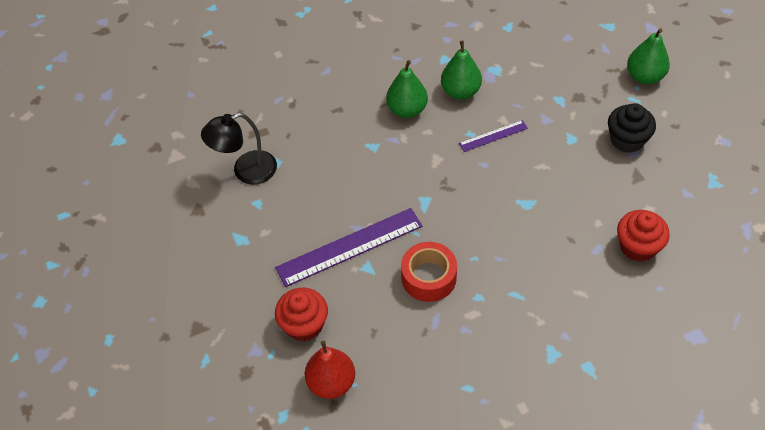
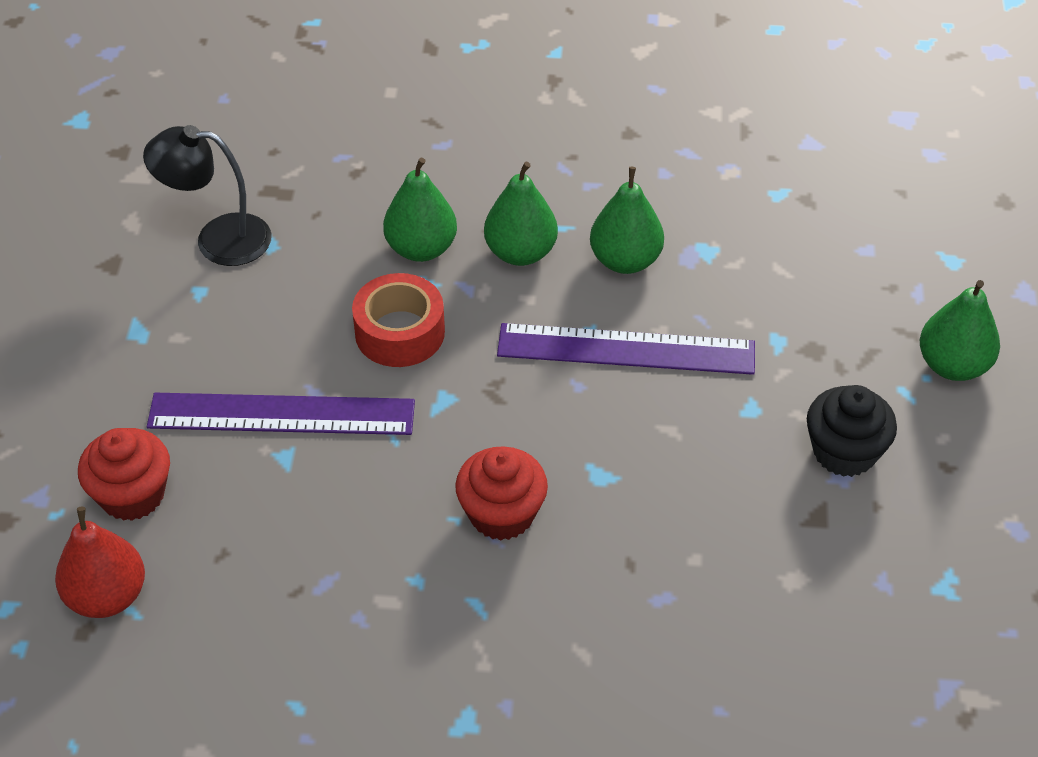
camera: 25 degrees right, 5 degrees down
(356, 129) = (421, 248): none -> green pear
(428, 277) = (363, 514): red tape -> red tape (399, 332)
(493, 136) = (626, 349): purple ruler -> purple ruler, size x1.97
(638, 246) = (733, 627): red cupcake -> red cupcake (501, 514)

